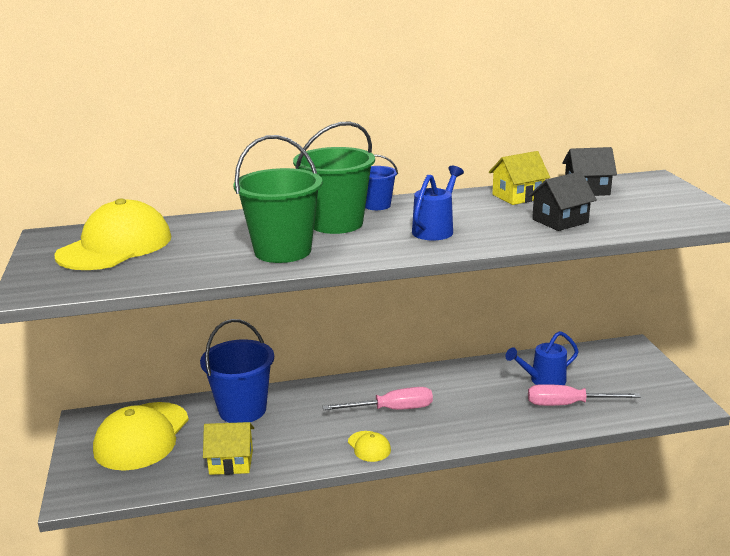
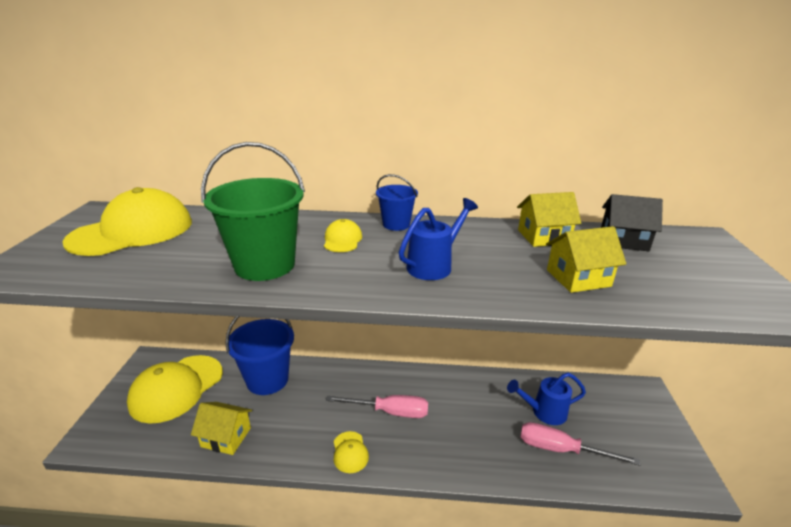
camera: 15 degrees right, 5 degrees up
(336, 223) = (342, 240): green bucket -> yellow cap
(560, 221) = (578, 278): black house -> yellow house

